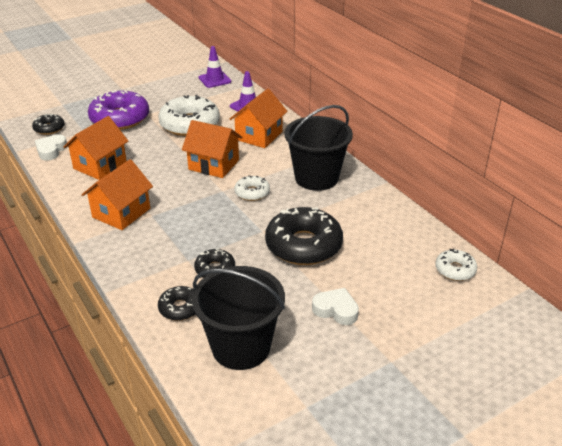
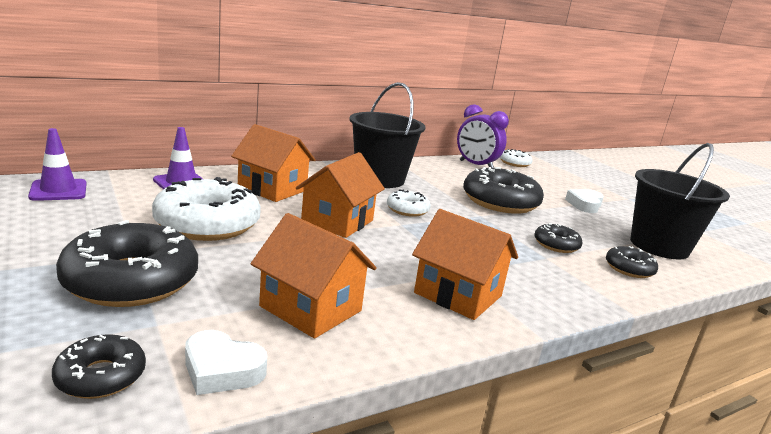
camera: 90 degrees left, 15 degrees down
(120, 118) = (131, 280): purple donut -> black donut
(414, 237) = (476, 165): none -> purple clock

